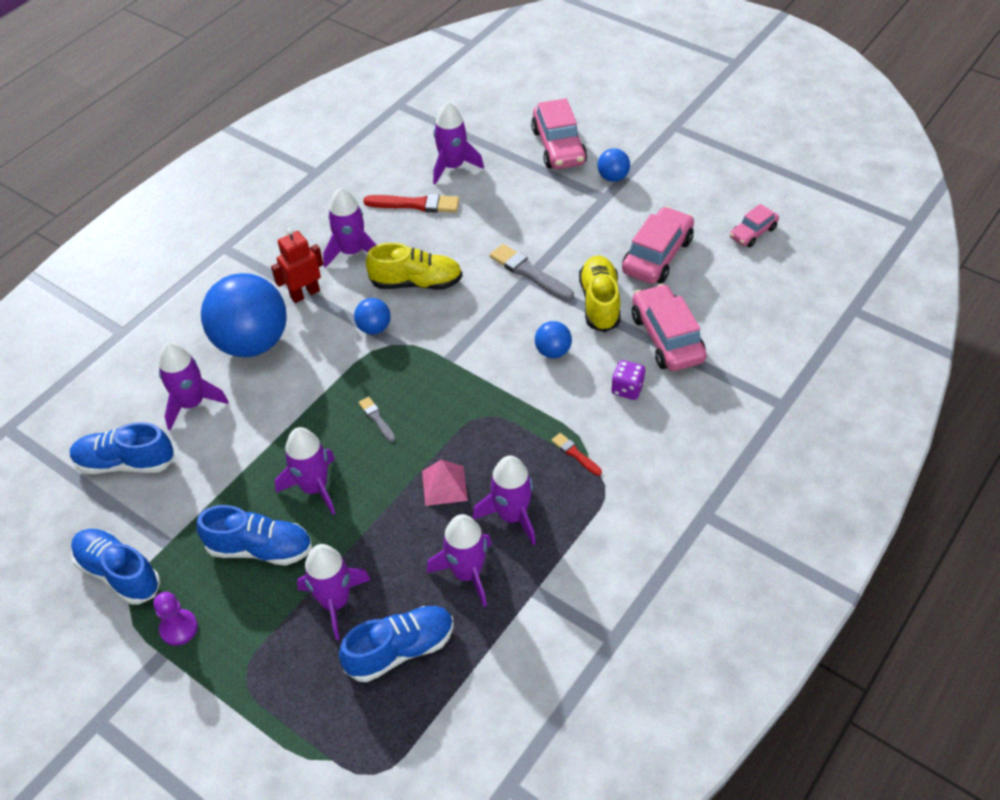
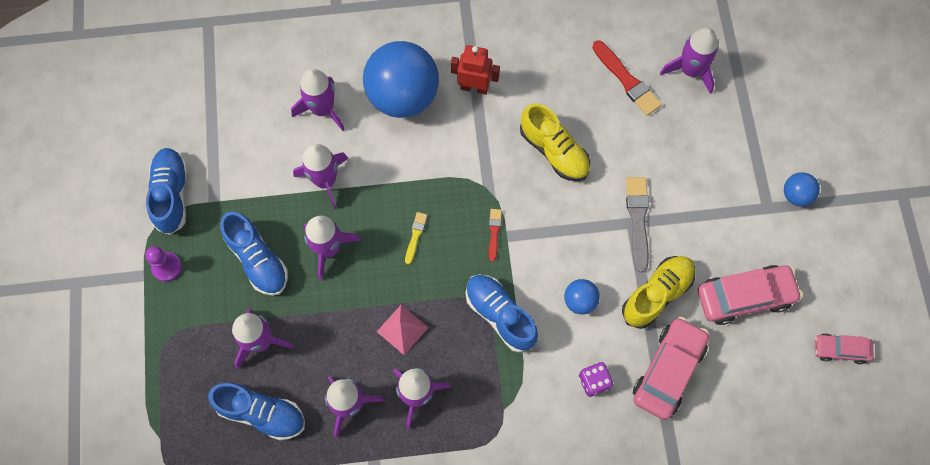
camera: 45 degrees right, 20 degrees up
(125, 463) = (246, 116): blue shoe -> blue shoe (500, 315)
(352, 252) = (540, 81): purple rocket -> purple rocket (325, 180)
(374, 328) = (488, 161): blue ball -> none
(377, 419) = (415, 236): grey brush -> yellow brush
(558, 147) = (789, 126): pink car -> none
(575, 454) = (504, 393): red brush -> red brush (494, 232)

